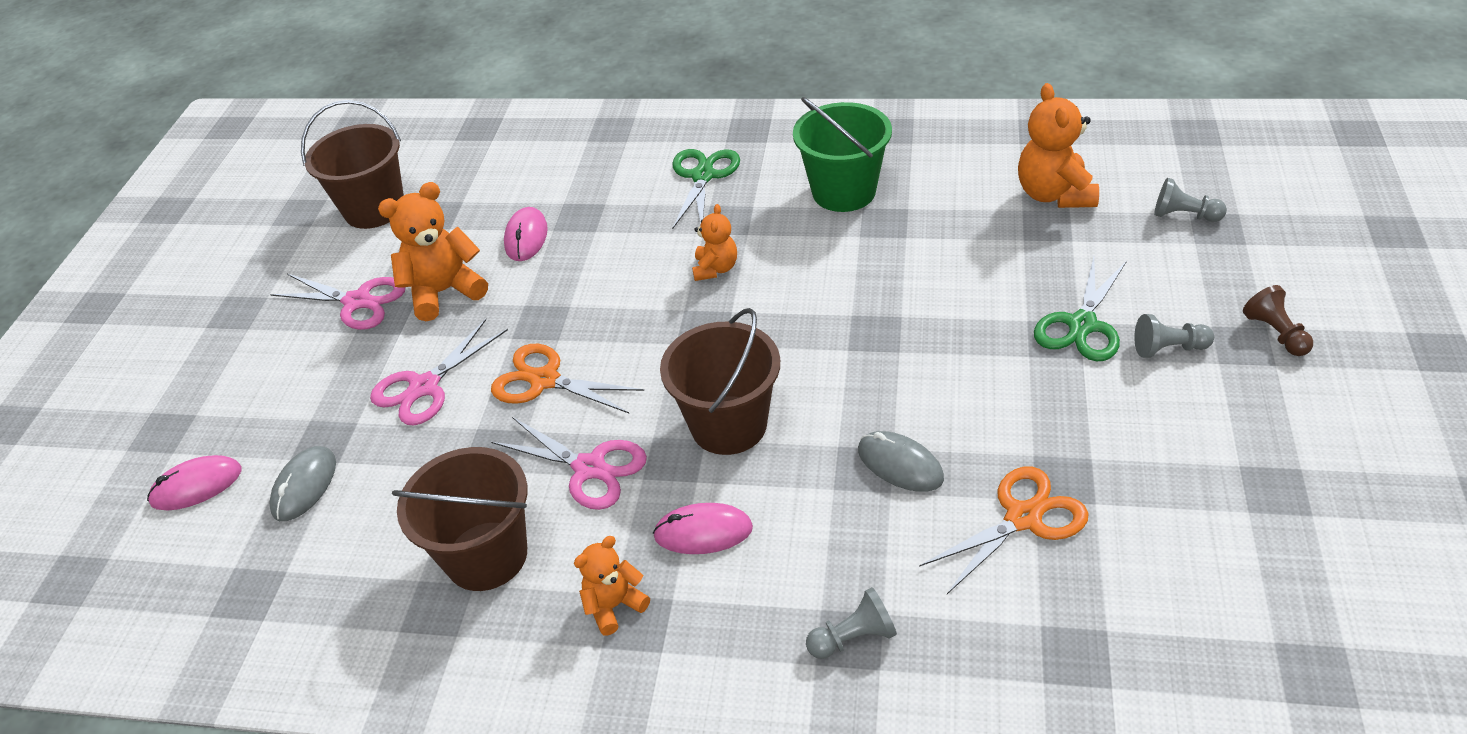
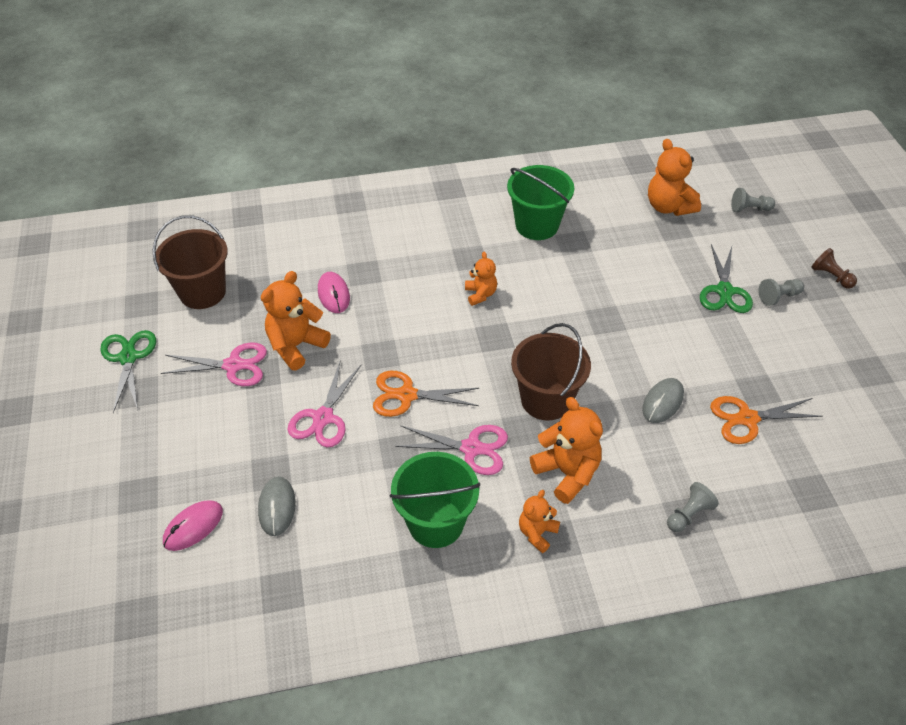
camera: 25 degrees left, 5 degrees up
(486, 556) = (436, 523): brown bucket -> green bucket
(703, 176) = (436, 228): green scissors -> green scissors (128, 358)
(703, 532) = (567, 472): pink mouse -> orange teddy bear
(900, 464) = (663, 402): grey mouse -> grey mouse turned 75 degrees counterclockwise
(1023, 518) = (747, 419): orange scissors -> orange scissors turned 135 degrees counterclockwise

